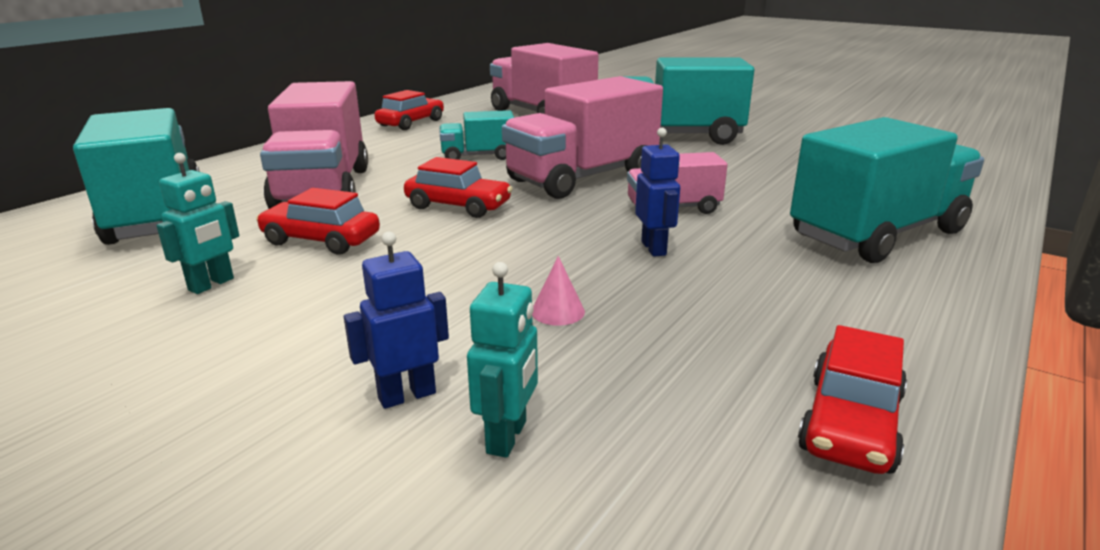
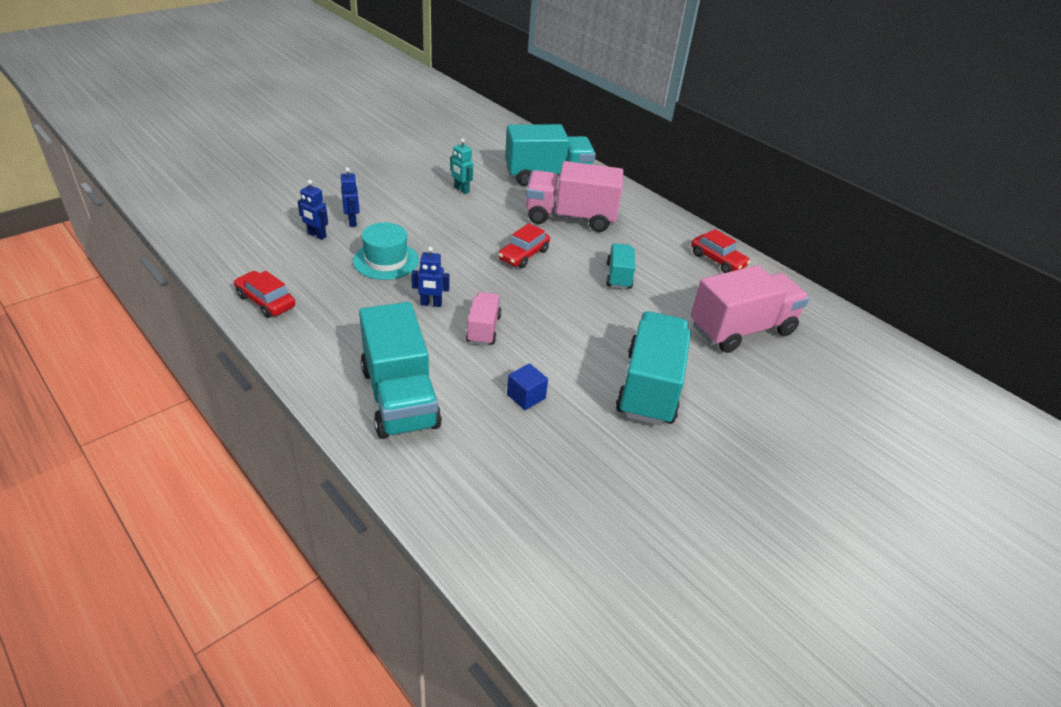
camera: 100 degrees right, 15 degrees up
(321, 240) = (495, 214): red car -> none
(507, 437) = (316, 235): turquoise robot -> blue robot
(558, 311) = (386, 260): pink cone -> turquoise hat
(582, 178) = (555, 309): pink truck -> none
(765, 176) = (526, 396): none -> blue cube

